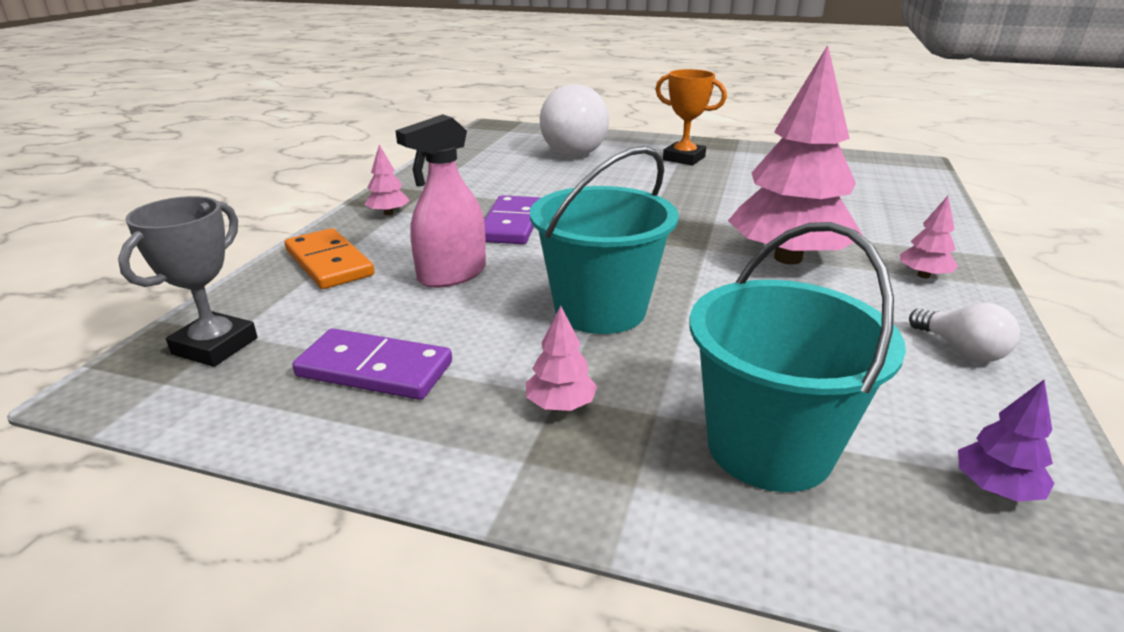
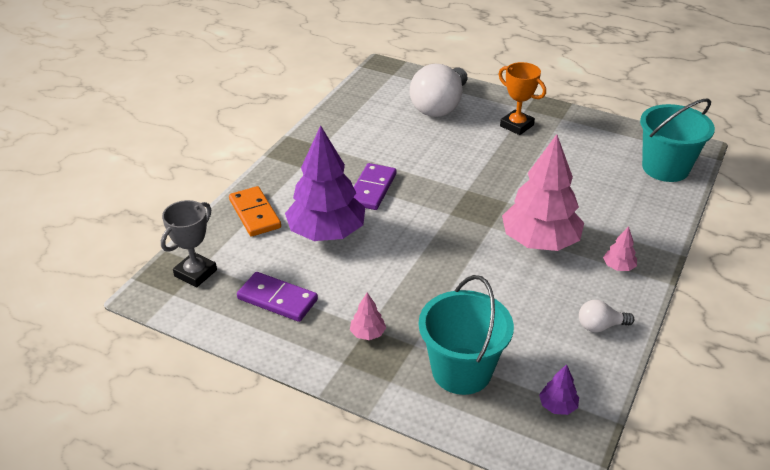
camera: 10 degrees right, 10 degrees up
(388, 213) = (293, 169): pink tree -> none
(452, 275) = (326, 232): pink spray bottle -> purple tree
(600, 310) = (407, 271): turquoise bucket -> turquoise bucket (665, 168)
(961, 350) = (600, 326): white light bulb -> white light bulb turned 105 degrees clockwise

